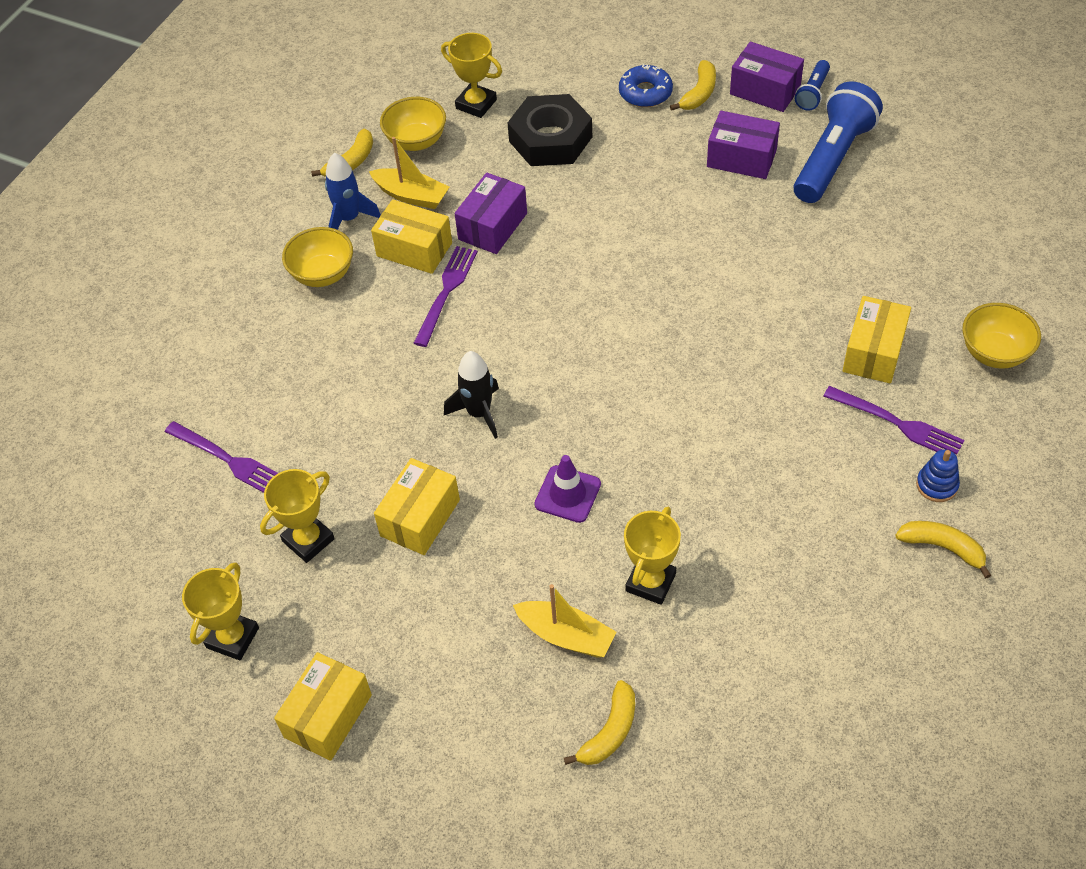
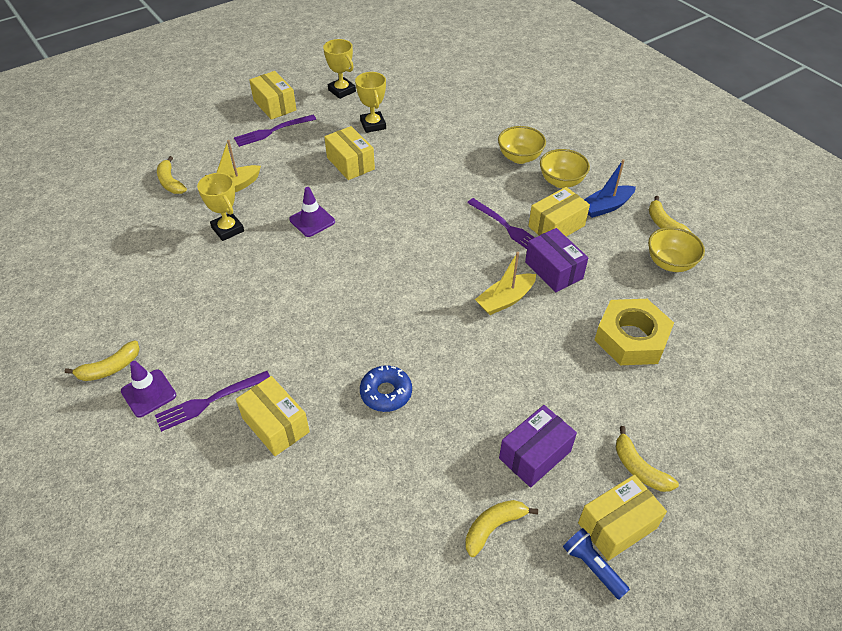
camera: 115 degrees right, 5 degrees down
(229, 460) = (446, 114): purple fork -> purple fork (272, 131)
(349, 218) = (606, 207): blue rocket -> blue boat
(411, 196) = (611, 242): yellow boat -> yellow boat (505, 300)
(476, 104) = (698, 311): yellow trophy -> none
(479, 413) = (399, 207): black rocket -> none
(550, 139) = (631, 338): black nut -> yellow nut
(645, 93) = (660, 427): blue donut -> blue donut (386, 393)
(765, 90) = (617, 525): purple box -> yellow box
(832, 158) = (493, 527): blue flashlight -> yellow banana
(937, 485) = (148, 393): blue stacking toy -> purple traffic cone
(994, 353) = (206, 506): yellow bowl -> yellow bowl (519, 157)

